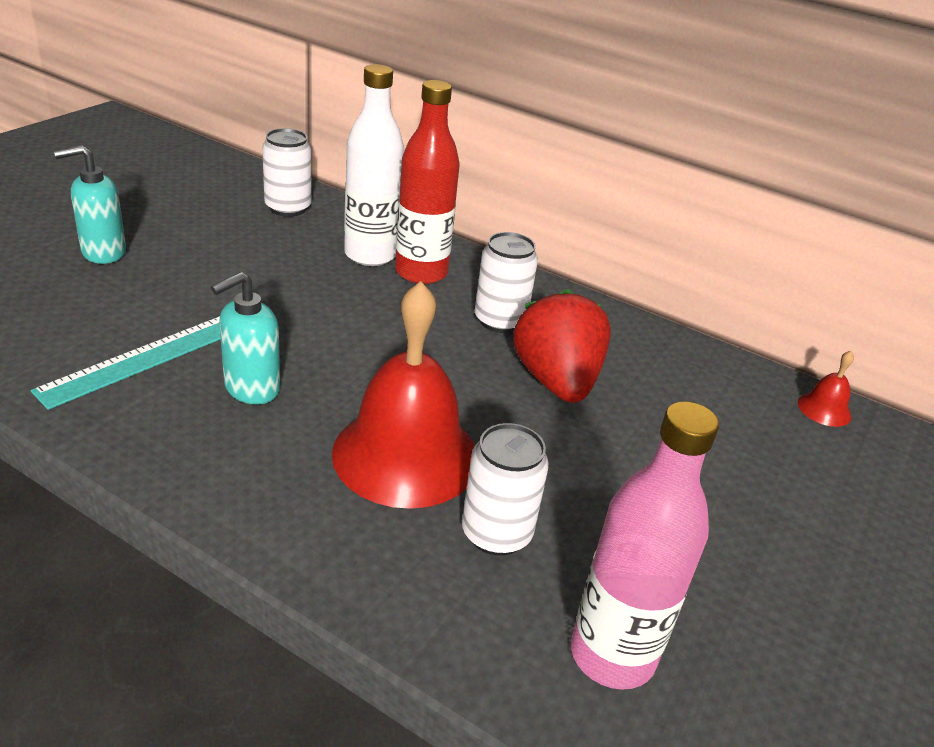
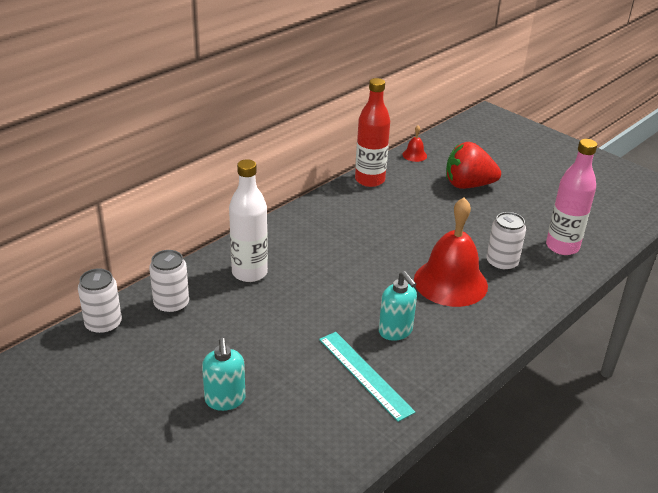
camera: 75 degrees left, 0 degrees up
(421, 272) = (275, 254): red bottle -> red bottle (369, 180)
(500, 321) = (333, 233): white can -> white can (103, 325)
(556, 381) = (391, 225): red strawberry -> red strawberry (468, 185)

